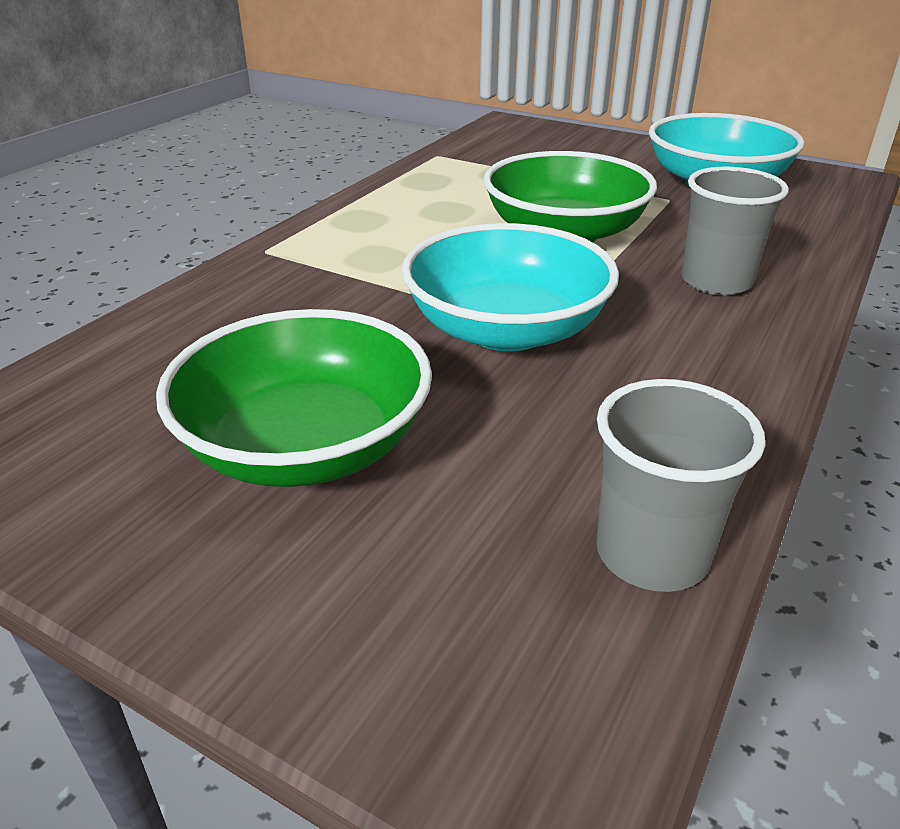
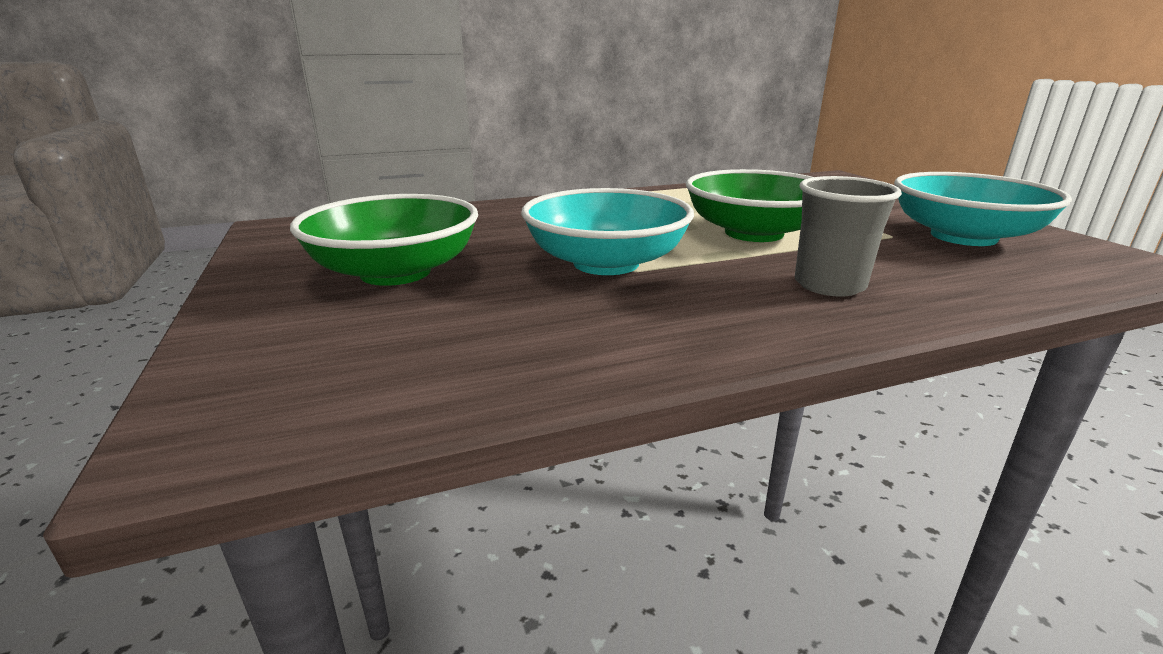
camera: 40 degrees right, 10 degrees down
(652, 553) = (453, 386): grey cup -> none

